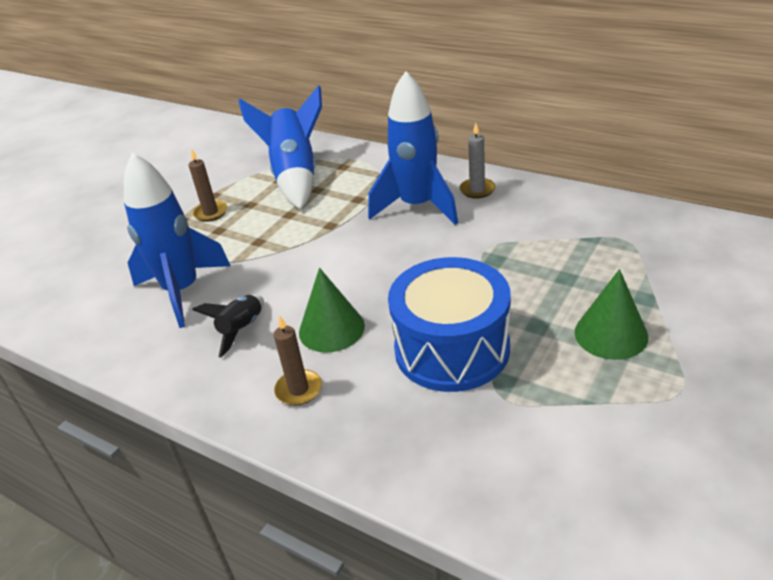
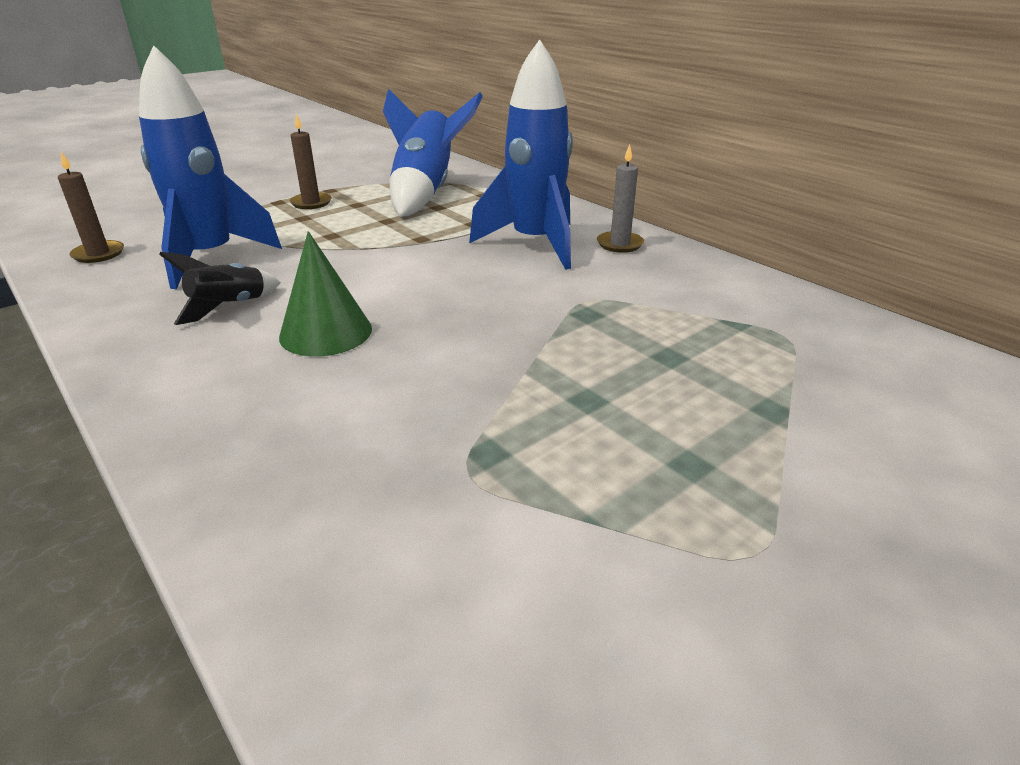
camera: 15 degrees right, 5 degrees down
(298, 389) = (224, 383): brown candle -> brown candle (98, 254)
(452, 349) = (450, 394): blue drum -> none
(611, 334) = (689, 440): green cone -> none

